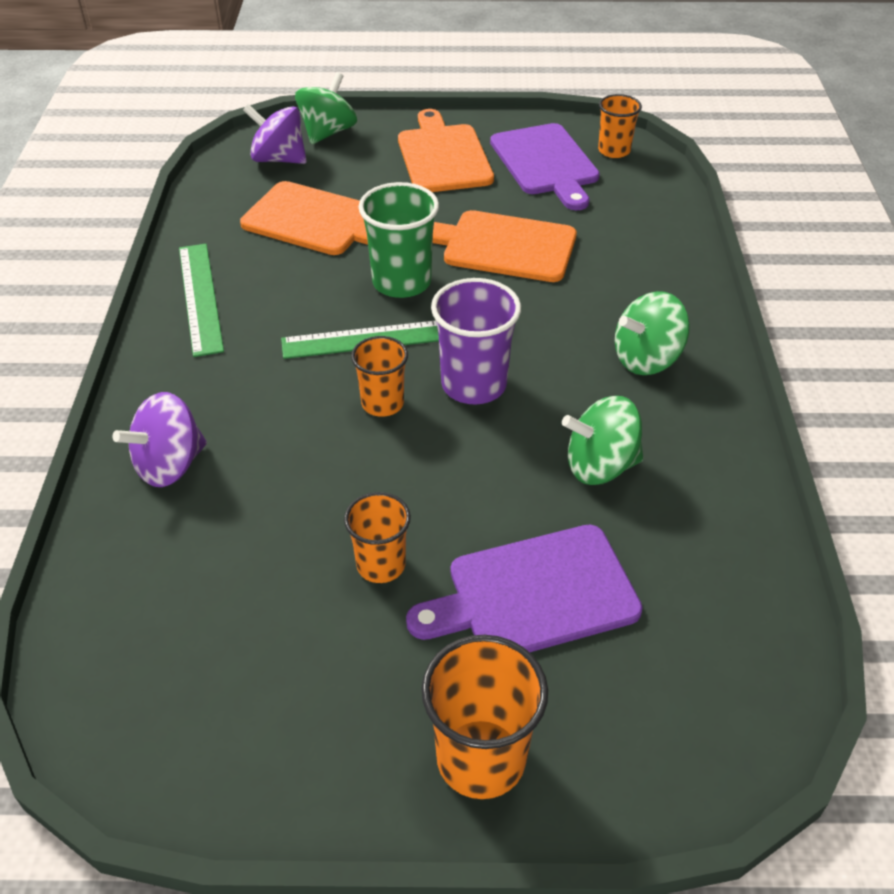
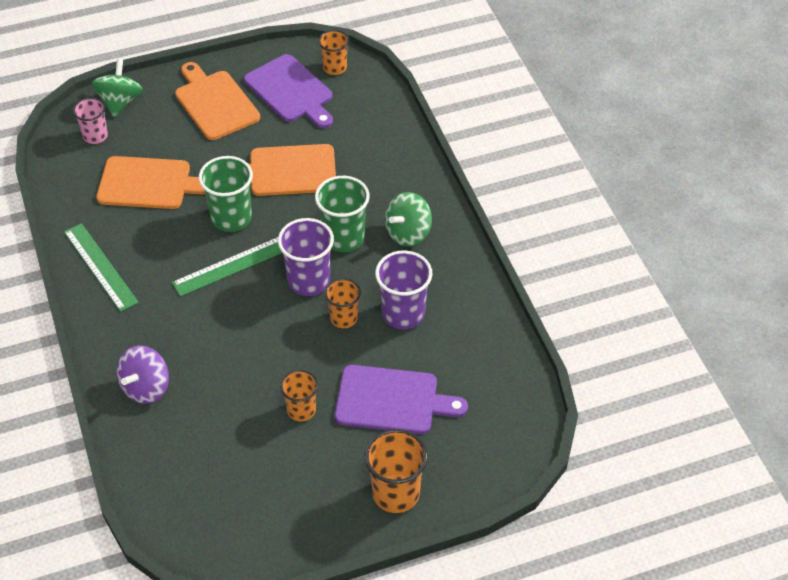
camera: 20 degrees left, 5 degrees up
(279, 159) = (95, 136): purple spinning top -> pink cup
(382, 403) = (258, 310): orange cup -> orange cup (343, 318)
(534, 594) = (392, 401): purple cutting board -> purple cutting board turned 135 degrees counterclockwise
(548, 342) = (344, 238): none -> green cup
(600, 466) = (403, 314): green spinning top -> purple cup

